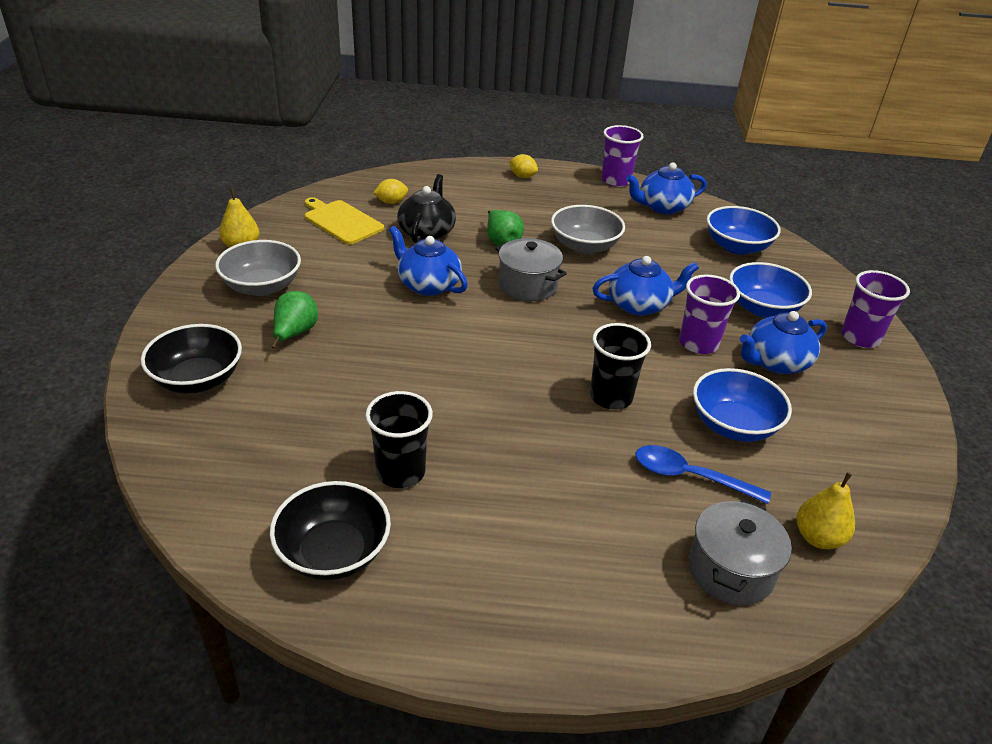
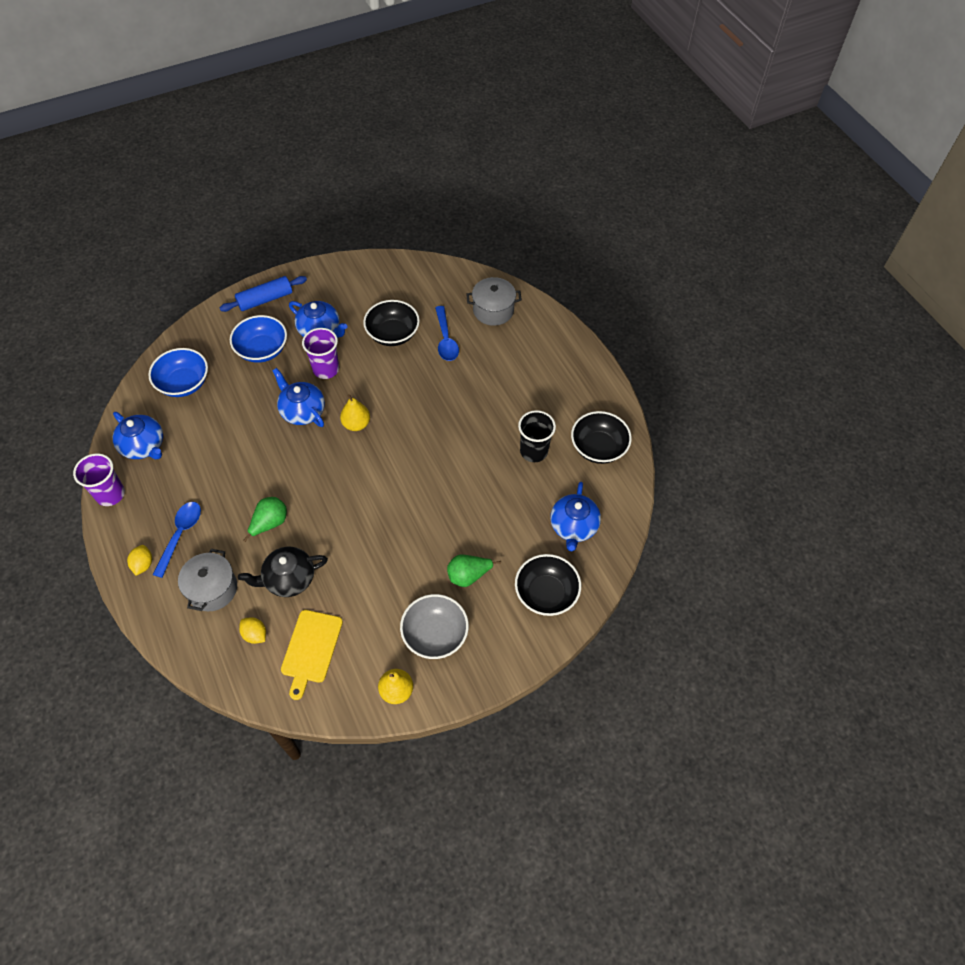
camera: 120 degrees left, 20 degrees up
(428, 285) = (360, 536): blue teapot -> blue teapot (573, 526)
(528, 285) = (320, 479): grey pot -> grey pot (212, 589)
(536, 198) = (180, 535): none -> blue spoon
(584, 246) = (242, 470): grey bowl -> none
(611, 397) = (408, 391): black cup -> none
(733, 425) = (392, 334): blue bowl -> black bowl
(818, 538) = (450, 287): yellow pear -> yellow pear (356, 424)
(860, 337) = (265, 299): purple cup -> blue rolling pin

